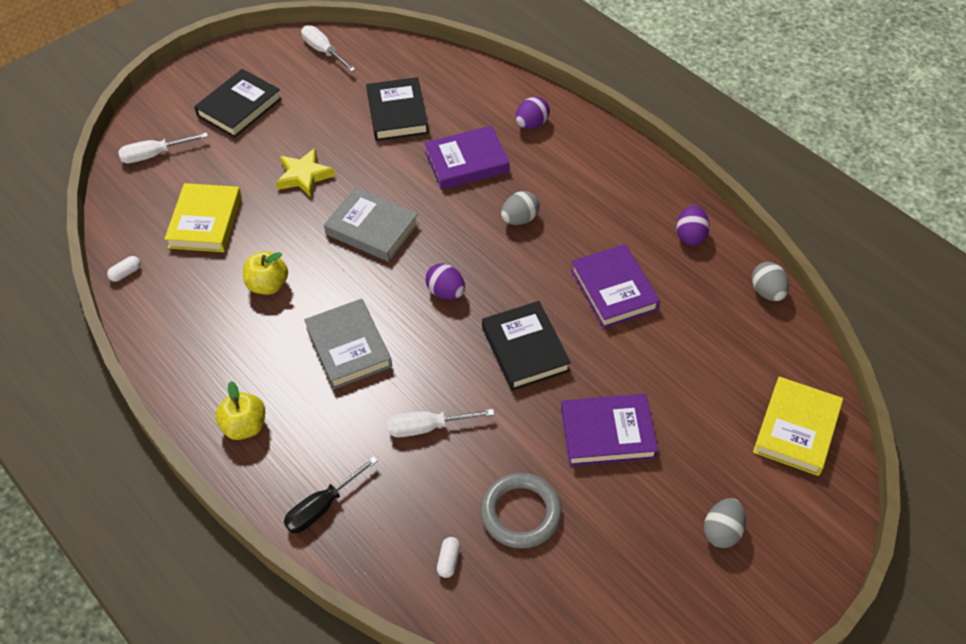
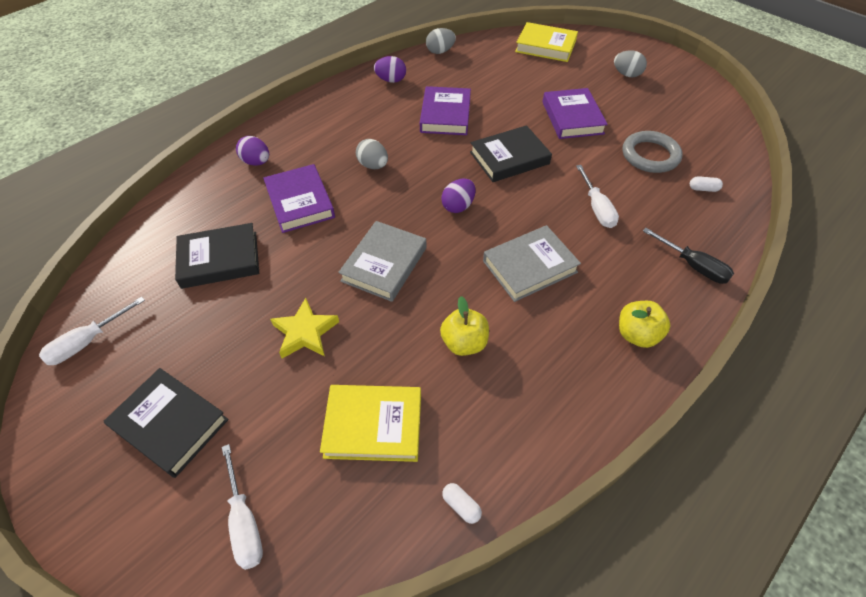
camera: 95 degrees left, 0 degrees up
(614, 290) = (445, 115): purple book -> purple book turned 60 degrees counterclockwise

